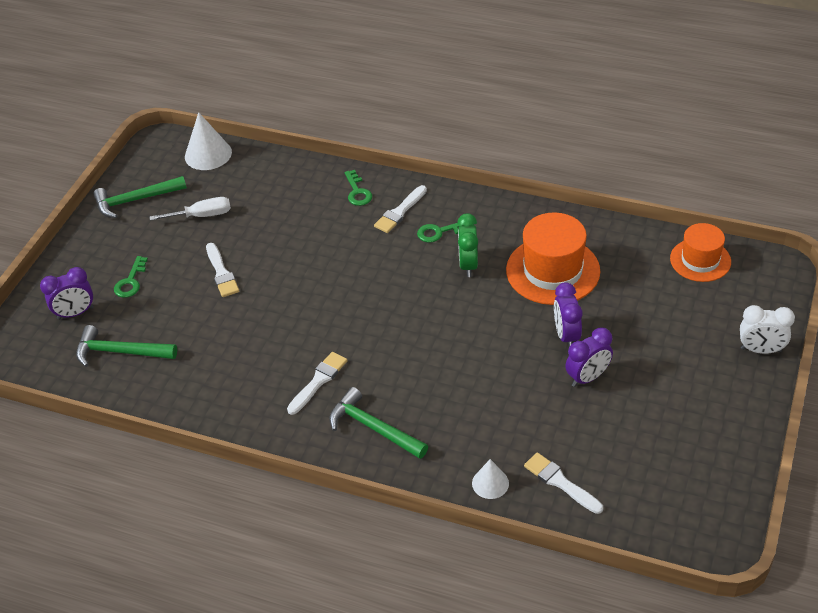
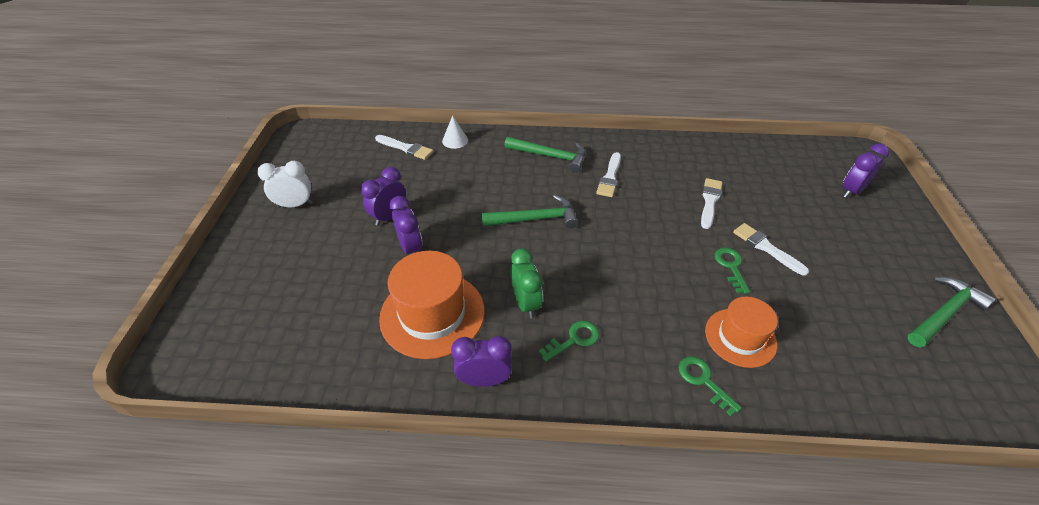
camera: 160 degrees right, 0 degrees up
(120, 352) = (781, 171): green hammer -> green hammer (535, 219)
(131, 281) = (839, 224): green key -> green key (731, 266)
(202, 215) = (851, 308): white screwdriver -> none
(208, 154) = (944, 405): white cone -> none
(400, 212) = (634, 360): white brush -> white brush (710, 201)
(519, 218) = (484, 380): none -> purple clock
(700, 260) = (259, 361): orange hat -> orange hat (740, 337)
(760, 350) = (223, 267): white clock -> white clock (295, 205)

